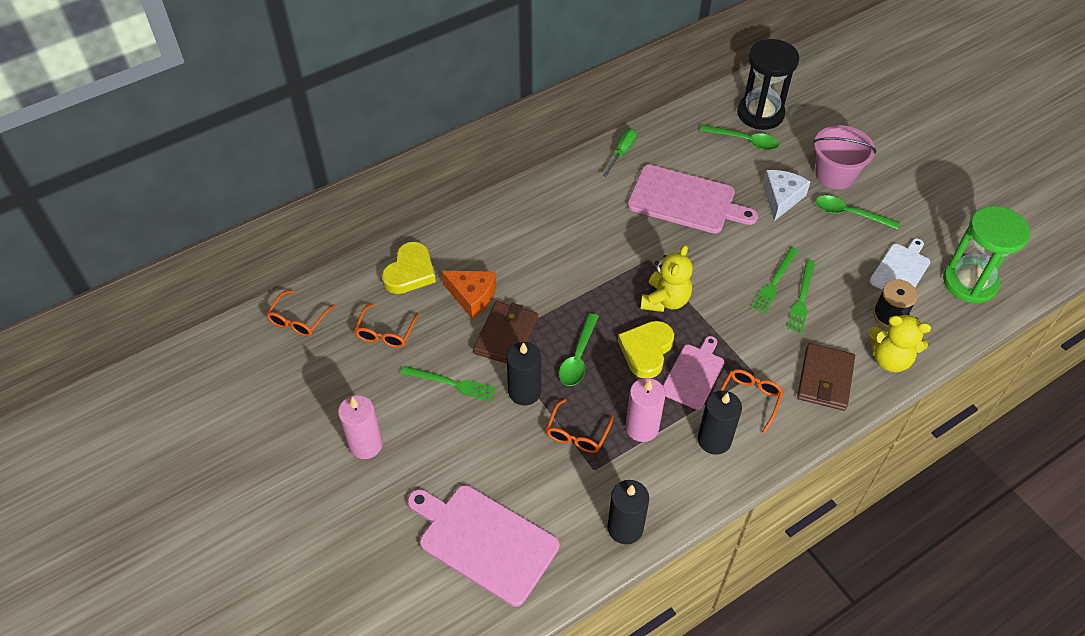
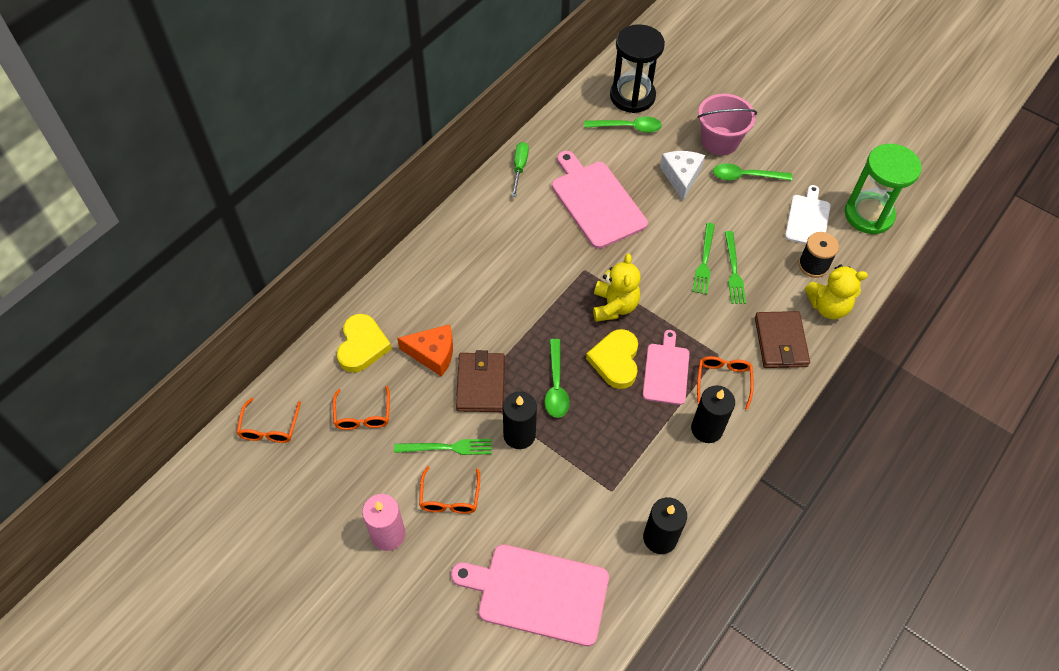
camera: 20 degrees left, 5 degrees up
(577, 433) = (583, 461): orange glasses -> orange glasses (450, 498)
(642, 427) = (639, 437): pink candle -> none
(685, 200) = (596, 201): pink cutting board -> pink cutting board turned 120 degrees counterclockwise

